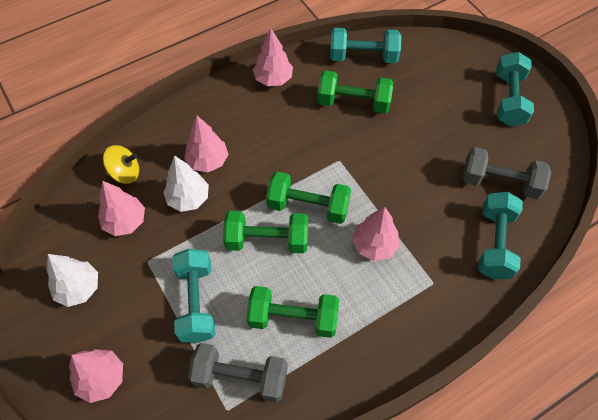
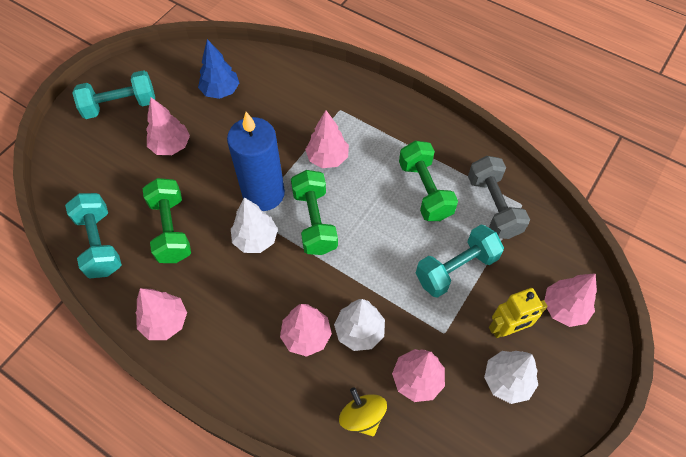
camera: 115 degrees left, 0 degrees up
(117, 314) = (506, 329): none -> yellow robot
(267, 240) = (366, 240): green dumbbell -> none
(313, 156) = (255, 239): none -> white tree
(357, 177) = (263, 193): none -> blue candle
(444, 124) = (171, 146): none -> pink tree
(494, 243) = (283, 81): turquoise dumbbell -> none
(500, 182) = (220, 91): grey dumbbell -> blue tree

